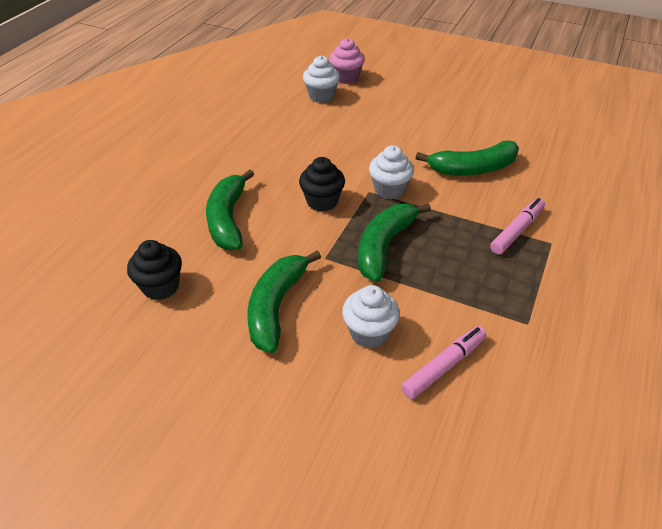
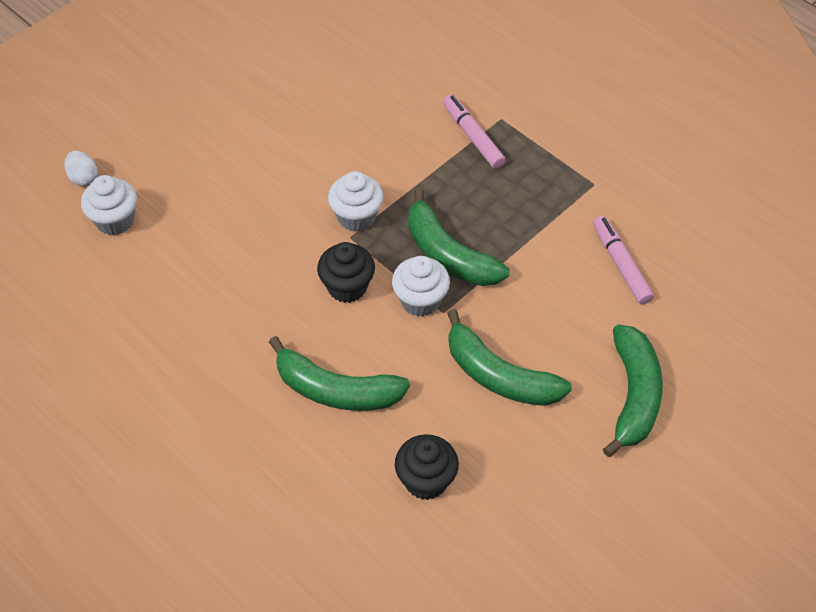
camera: 70 degrees left, 10 degrees up
(346, 78) = (83, 178): pink cupcake -> white egg
(369, 333) = (562, 307): white cupcake -> white cupcake (420, 300)
(472, 168) = (356, 128): green banana -> green banana (633, 395)

